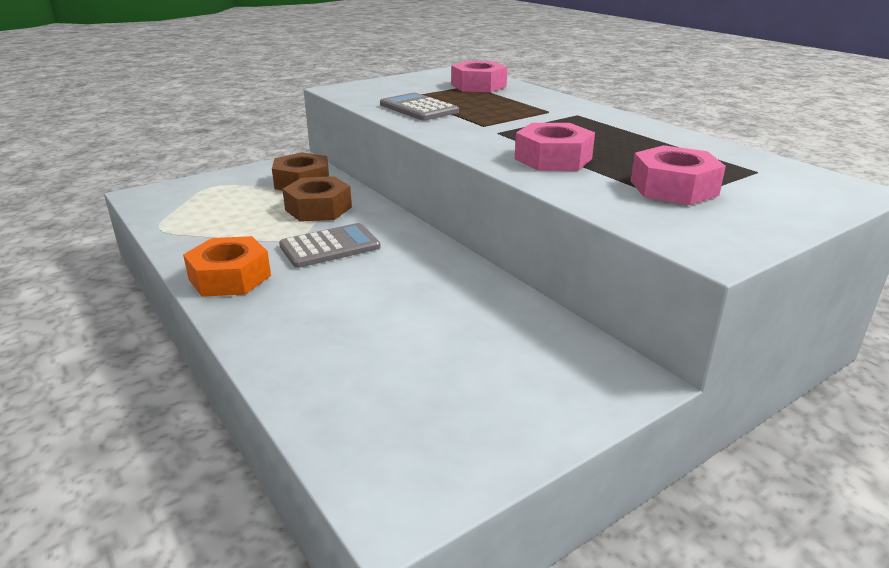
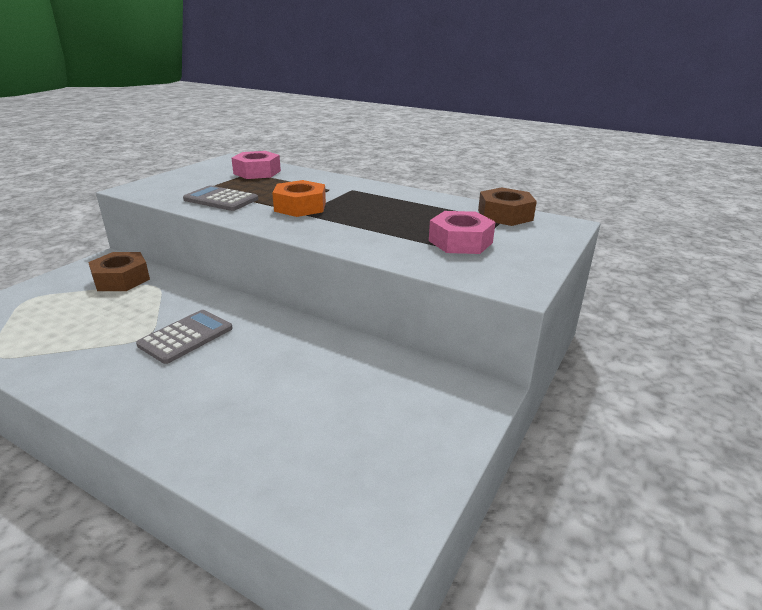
camera: 25 degrees left, 0 degrees up
(230, 277) = (105, 388): orange nut -> orange nut (300, 207)
(318, 208) = (153, 302): brown nut -> brown nut (505, 215)
(553, 158) = (361, 231): pink nut -> none

